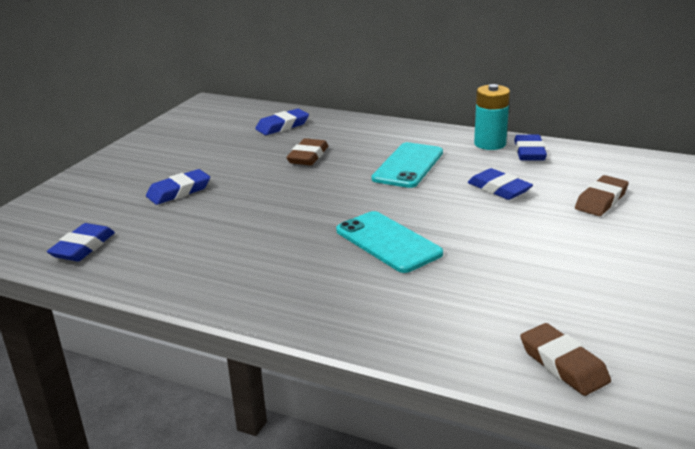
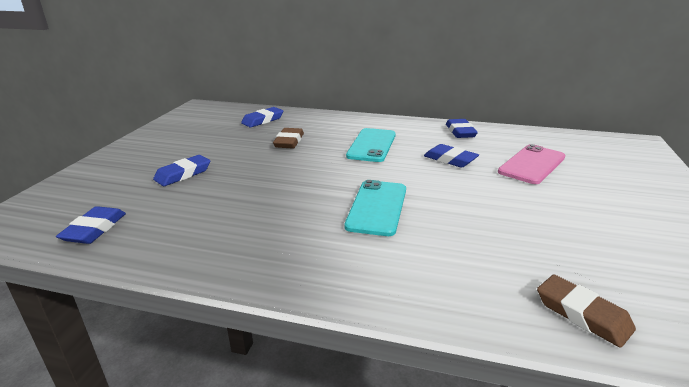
camera: 10 degrees left, 0 degrees up
(388, 242) = (377, 207): turquoise phone -> turquoise phone turned 60 degrees clockwise
(490, 144) = (428, 127): turquoise battery -> none
(601, 200) = (532, 164): brown eraser -> pink phone

